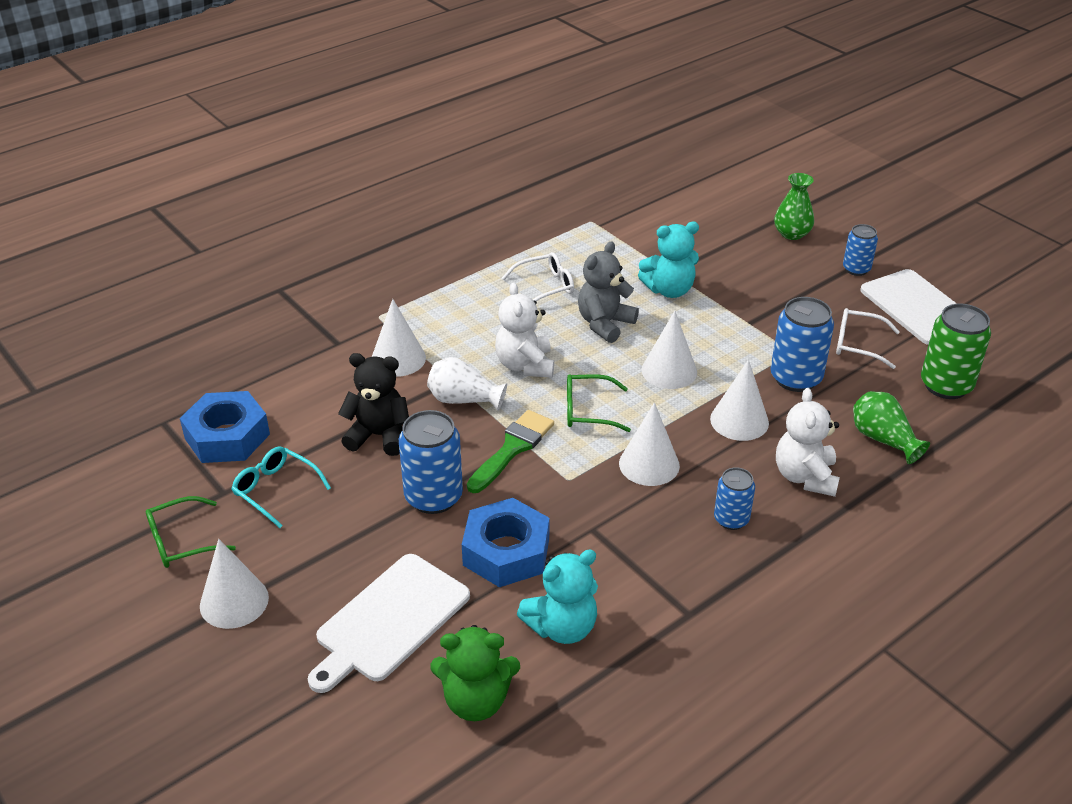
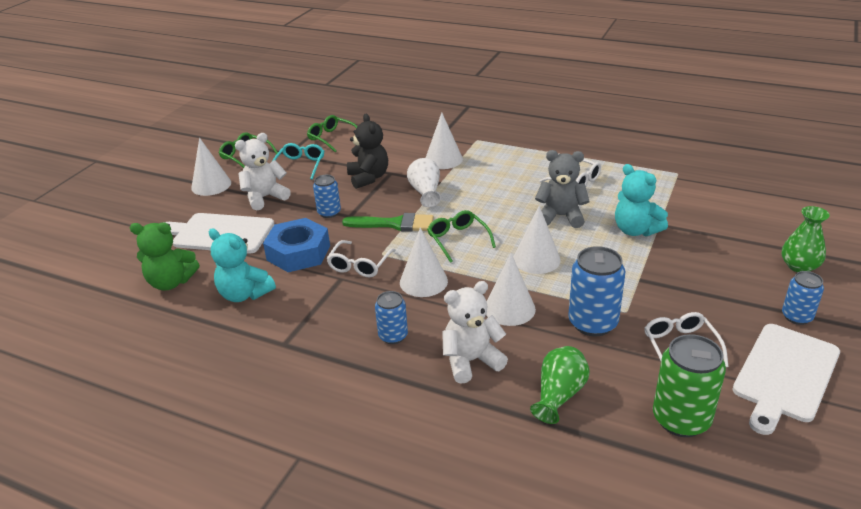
camera: 65 degrees right, 5 degrees down
(227, 436) = (332, 138): blue nut -> green glasses
(433, 497) = (329, 212): blue can -> blue can, size x0.60
(476, 700) = (171, 282): green teddy bear -> green teddy bear turned 60 degrees counterclockwise
(525, 365) = (481, 201): white teddy bear -> white teddy bear (265, 197)
(577, 505) = (359, 265): none -> white glasses

